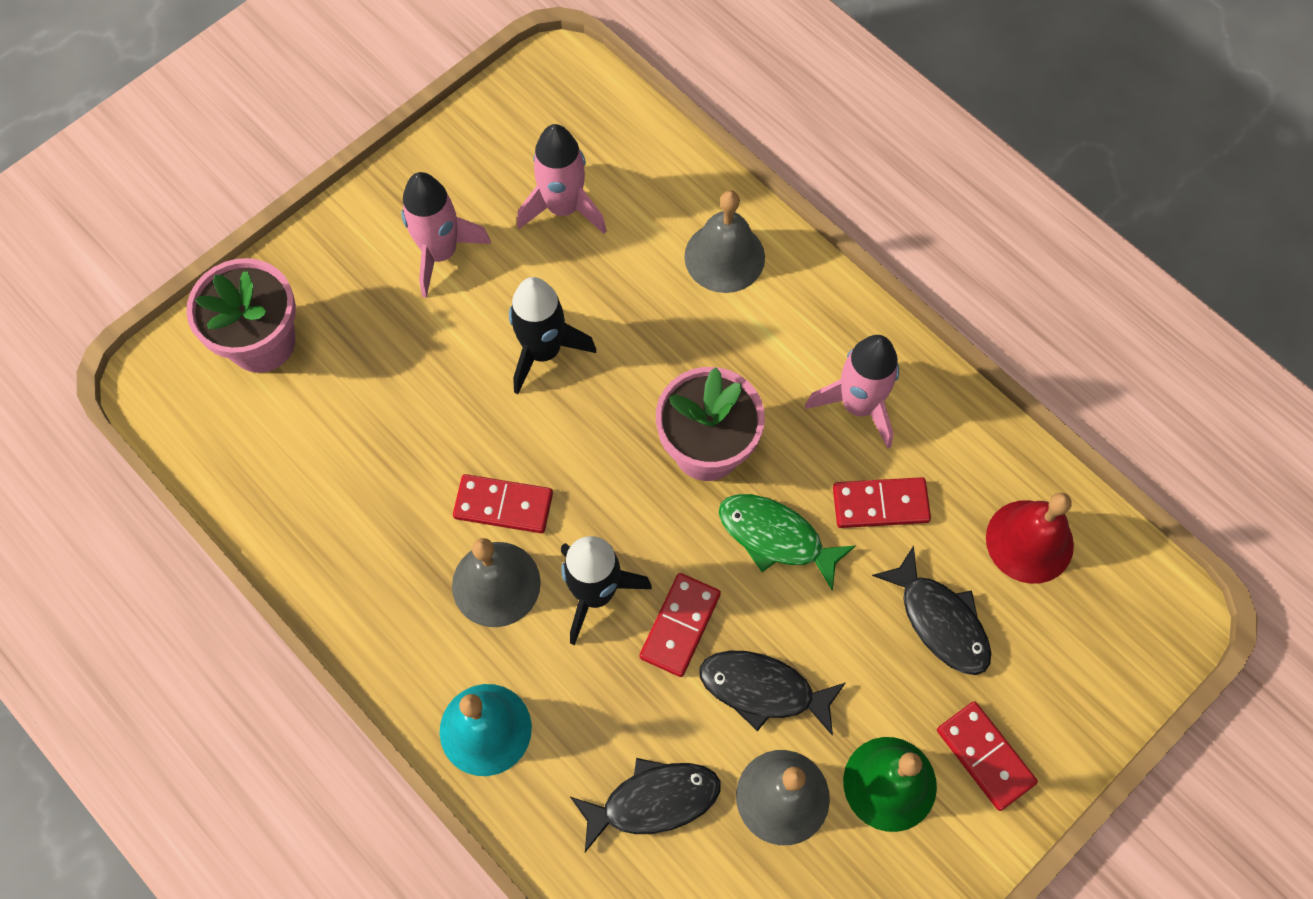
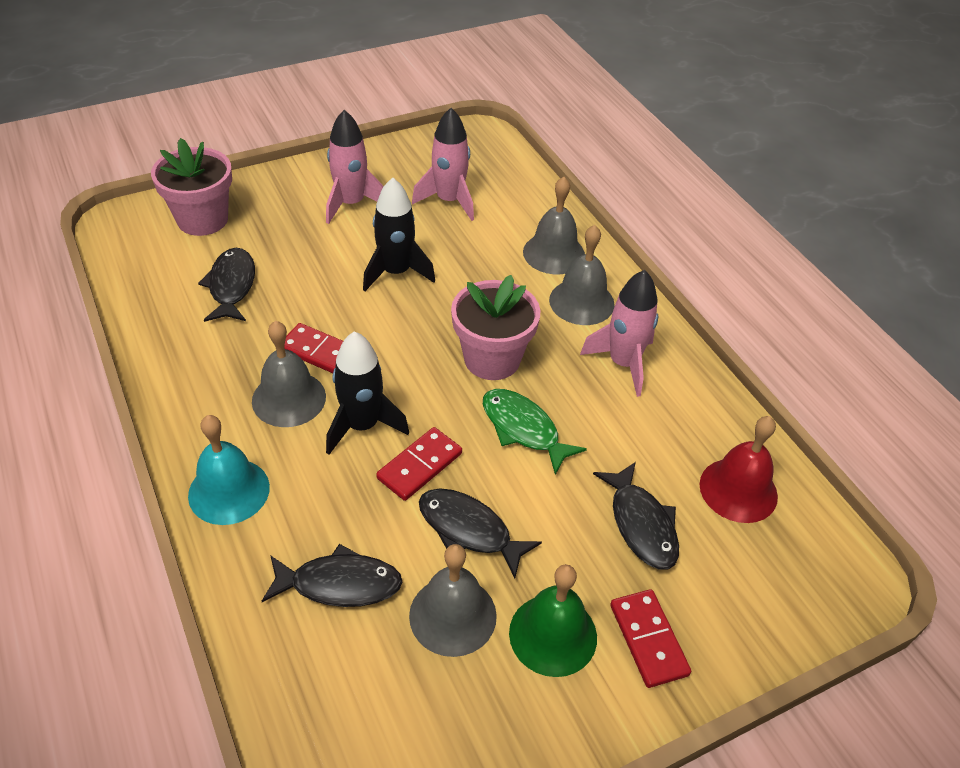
camera: 15 degrees right, 20 degrees down
(351, 439) = (231, 286): none -> black fish
(782, 326) = (581, 302): none -> grey bell
(880, 504) = (618, 430): red domino -> none

